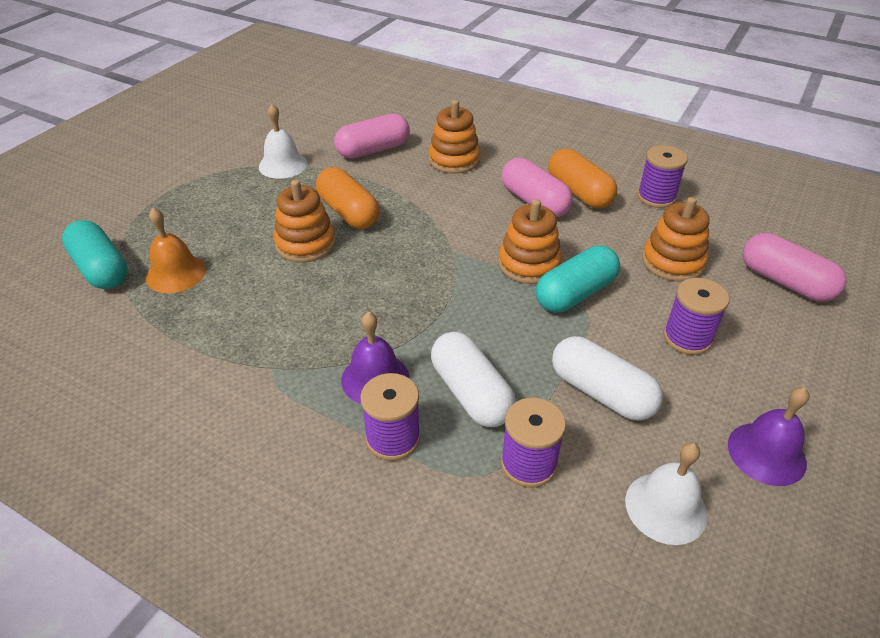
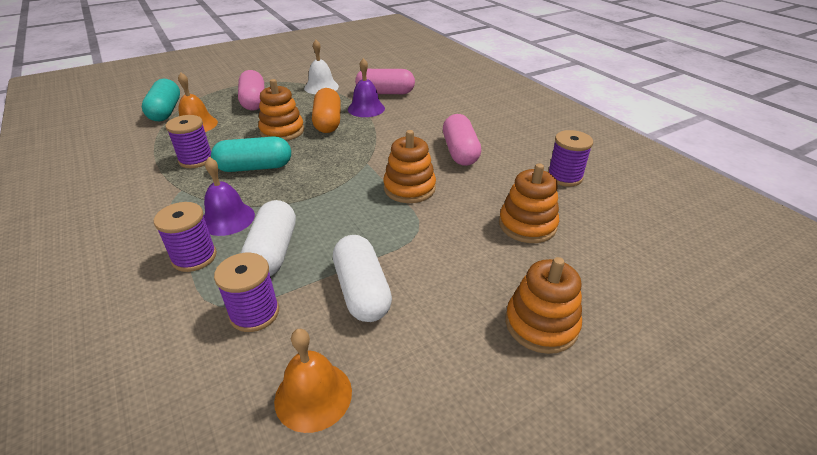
camera: 30 degrees right, 5 degrees down
(454, 160) = (432, 111): orange stacking toy -> orange stacking toy (541, 324)
(575, 293) = (421, 218): turquoise capsule -> turquoise capsule (255, 167)
(579, 193) = (502, 156): orange capsule -> none
(666, 507) = (313, 395): white bell -> orange bell
(687, 338) = (476, 282): purple spool -> purple spool (196, 160)
(766, 453) = (446, 400): purple bell -> purple bell (366, 108)
(785, 282) = (619, 276): pink capsule -> pink capsule (254, 101)

